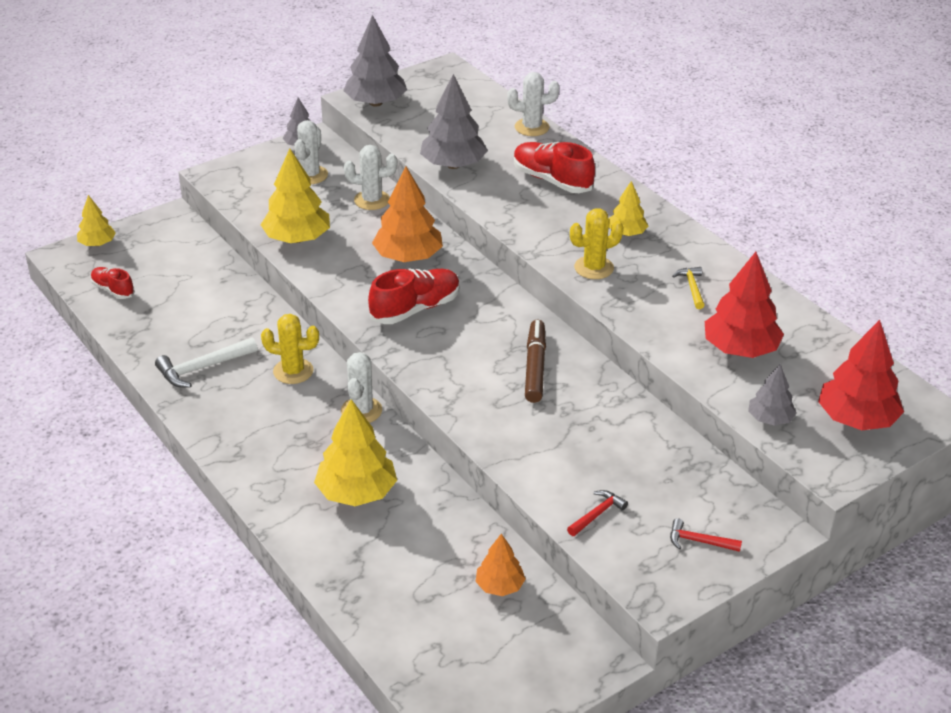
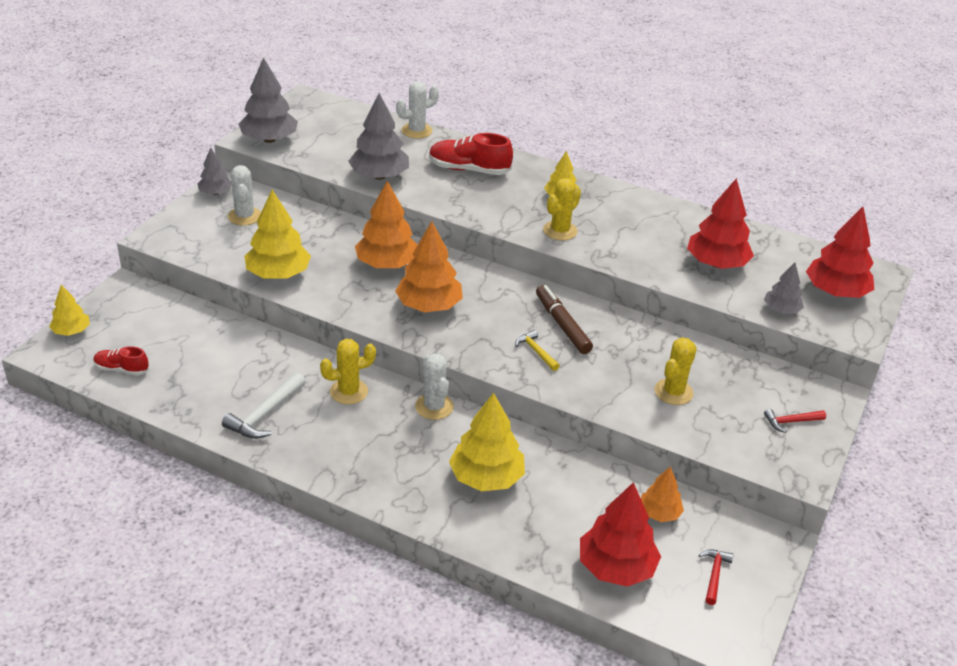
camera: 30 degrees left, 0 degrees up
(372, 200) = (316, 224): white cactus -> none
(411, 619) = (616, 567): none -> red tree
(415, 309) = (429, 305): red shoe -> orange tree
(594, 469) = (673, 392): none -> yellow cactus
(597, 514) = (705, 427): red hammer -> red hammer (714, 575)
(692, 288) = (643, 226): yellow hammer -> yellow hammer (536, 351)

